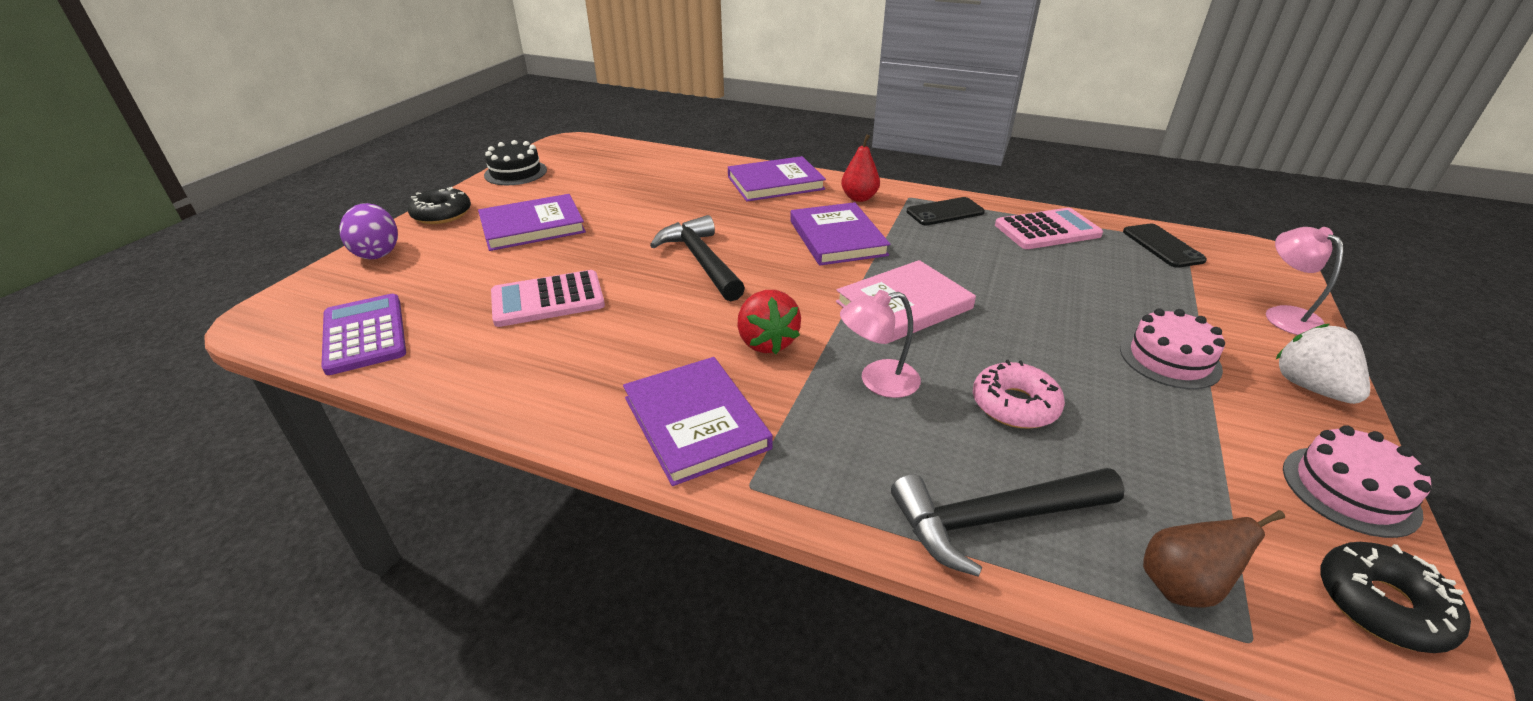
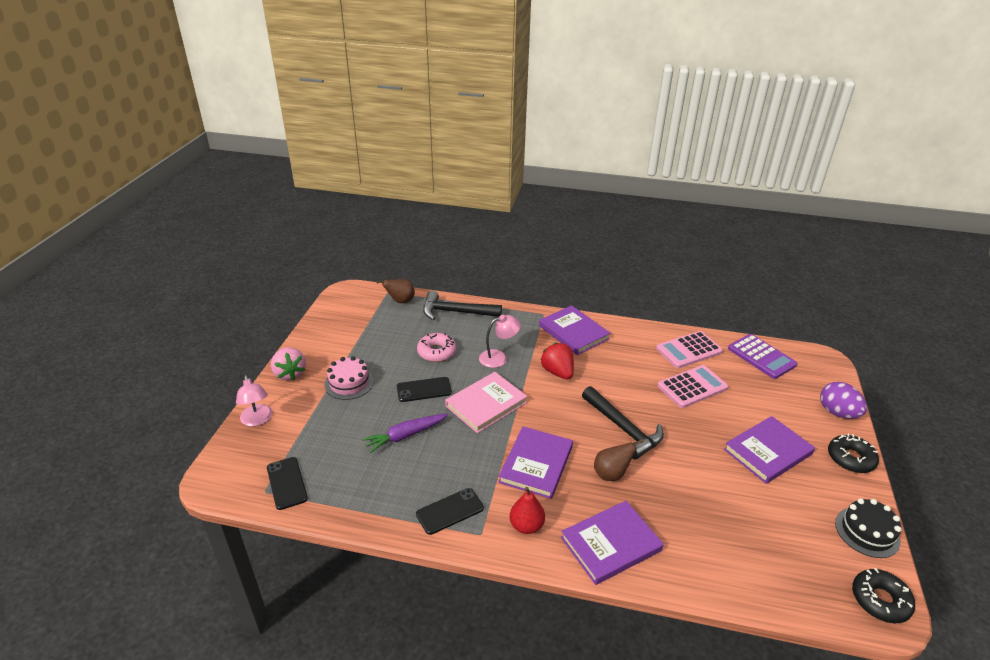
camera: 170 degrees right, 0 degrees up
(745, 224) = (611, 474): none -> brown pear
(837, 238) = (536, 464): purple book -> purple book turned 45 degrees clockwise
(993, 520) = (455, 312): black hammer -> black hammer turned 150 degrees counterclockwise
(1018, 335) = (424, 390): none -> black phone
(1025, 278) = (405, 435): none -> purple carrot
(1047, 230) = (369, 494): pink calculator -> pink calculator (689, 350)
(1310, 387) = (290, 373): white strawberry -> pink strawberry
(1349, 490) = (318, 332): pink cake -> none
(1381, 605) = (341, 302): black donut -> black donut (880, 600)

